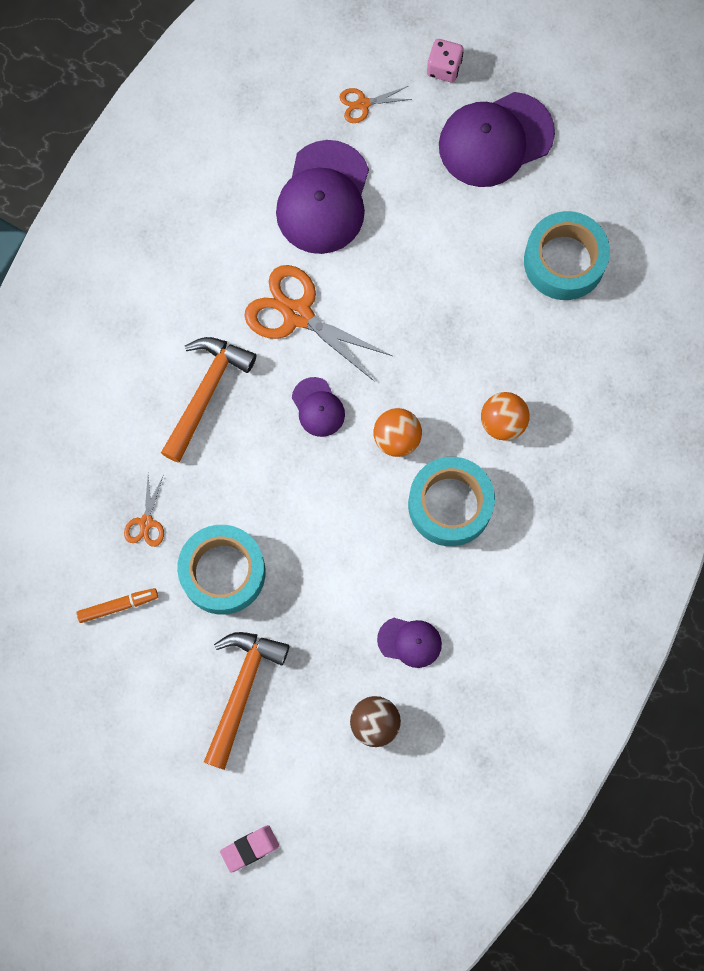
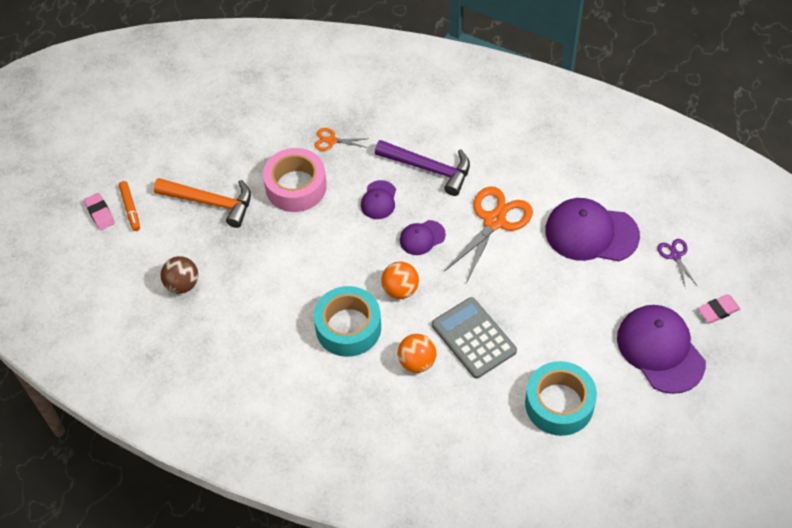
camera: 90 degrees right, 20 degrees down
(118, 606) = (272, 129): orange marker -> orange marker (130, 208)
(205, 393) = (428, 168): orange hammer -> purple hammer
(223, 572) = (296, 186): turquoise tape -> pink tape
(363, 104) = (675, 255): orange scissors -> purple scissors
(410, 642) = (242, 304): purple cap -> purple cap (379, 200)
(444, 68) = (718, 310): pink dice -> pink eraser
(471, 352) = (473, 338): none -> grey calculator

